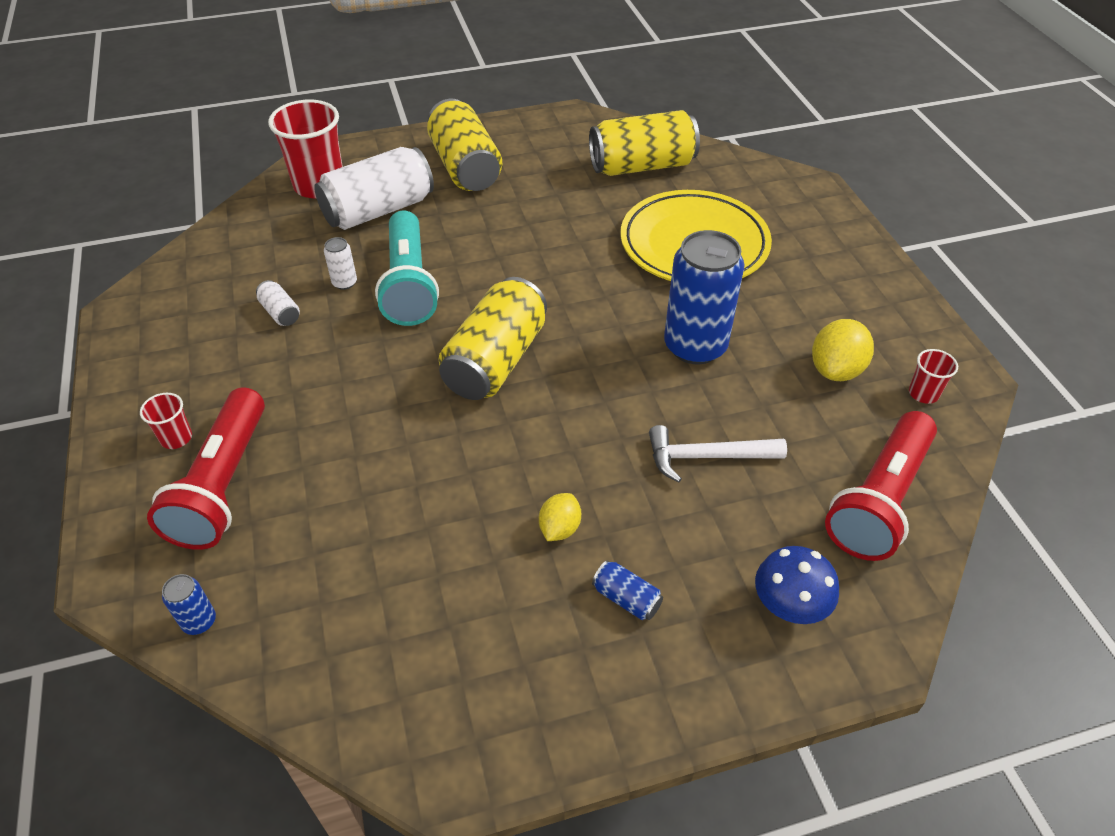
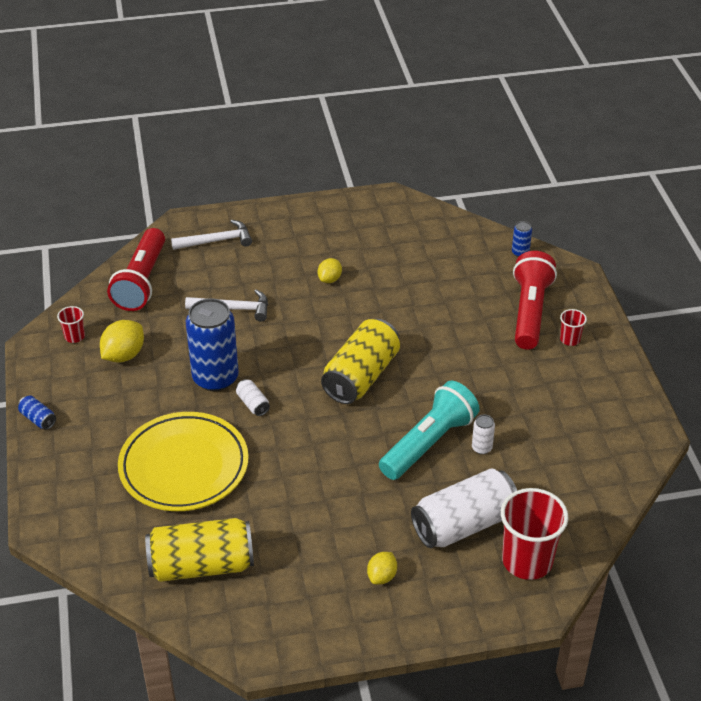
camera: 175 degrees left, 5 degrees down
(280, 312) = (527, 424): white can -> white can (253, 404)
(409, 284) = (428, 443): turquoise flashlight -> turquoise flashlight turned 45 degrees clockwise
(465, 167) = (382, 576): yellow can -> yellow lemon
(626, 598) = (299, 248): blue can -> blue can (38, 419)
(788, 606) = (217, 241): blue mushroom -> white hammer
(879, 500) = (142, 281): red flashlight -> red flashlight turned 150 degrees clockwise

